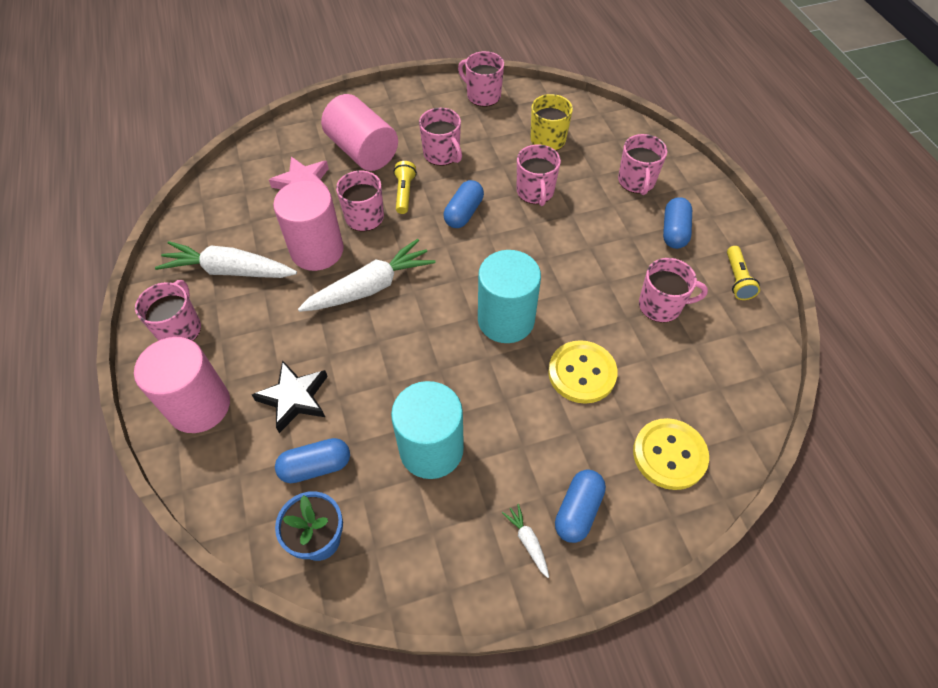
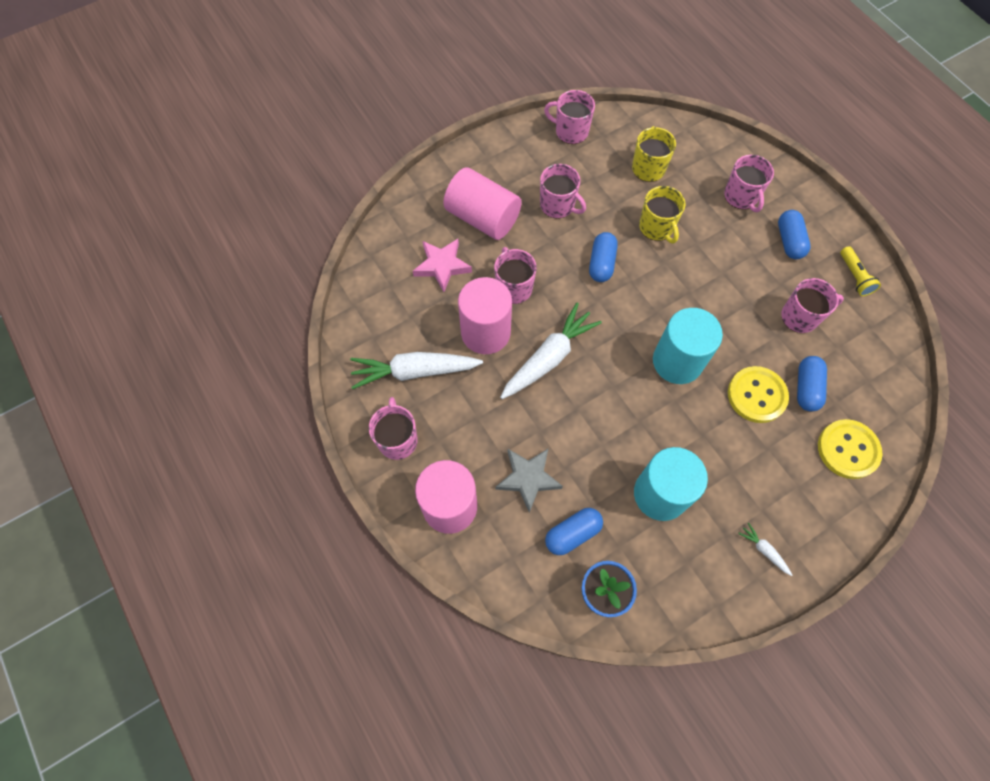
camera: 15 degrees left, 10 degrees up
(294, 398) = (528, 478): black star -> grey star
(404, 193) = (540, 254): yellow flashlight -> none
(535, 192) = (656, 227): pink mug -> yellow mug
(578, 510) = (793, 515): blue capsule -> blue capsule (806, 388)

